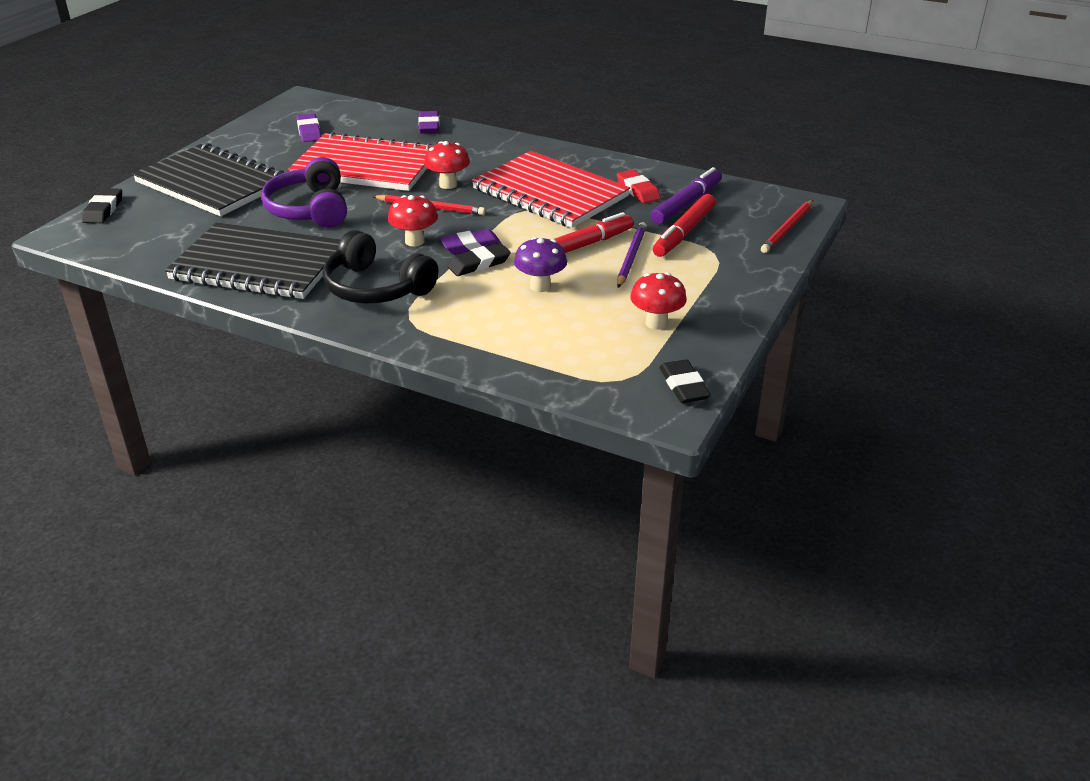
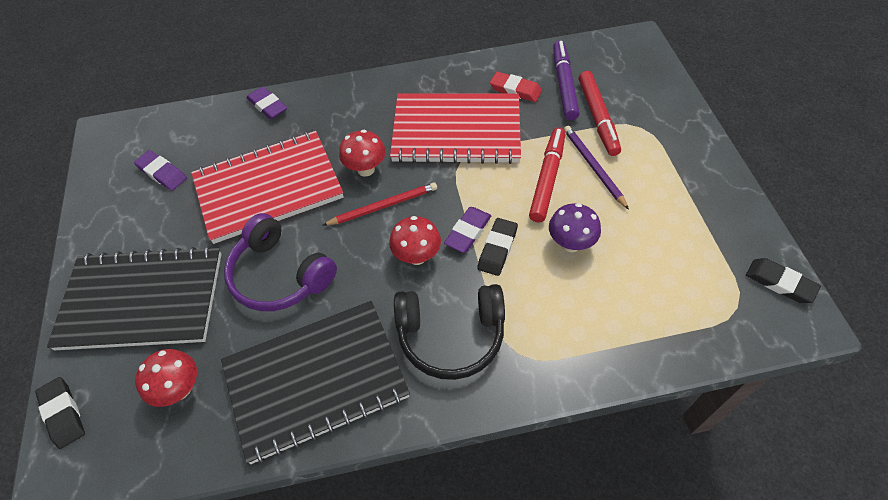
camera: 35 degrees left, 20 degrees up
(656, 323) = (690, 228): red mushroom -> red mushroom (180, 389)
(787, 229) = (654, 72): red pencil -> none

